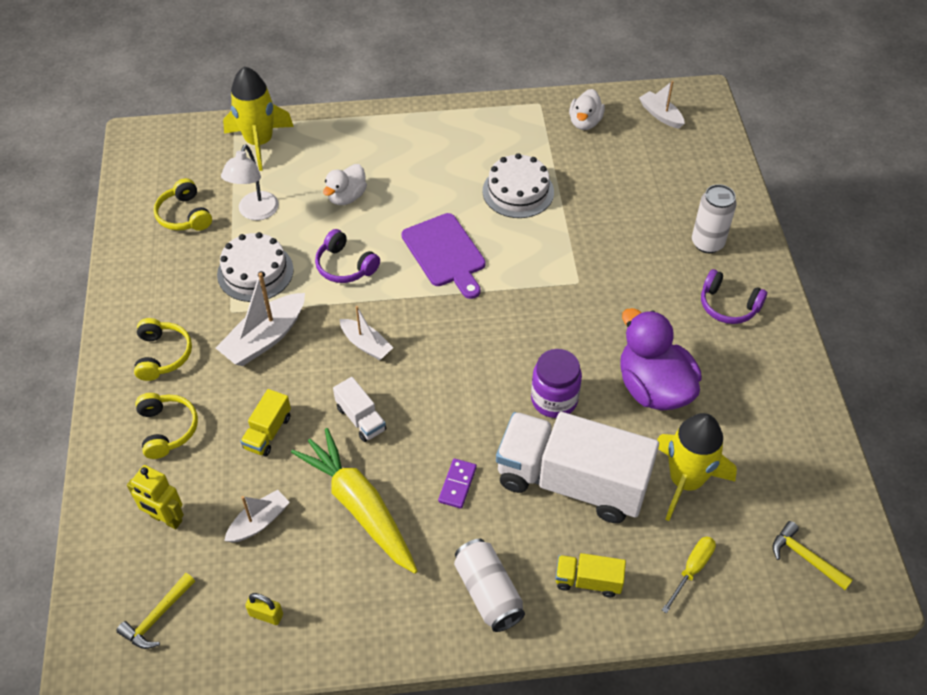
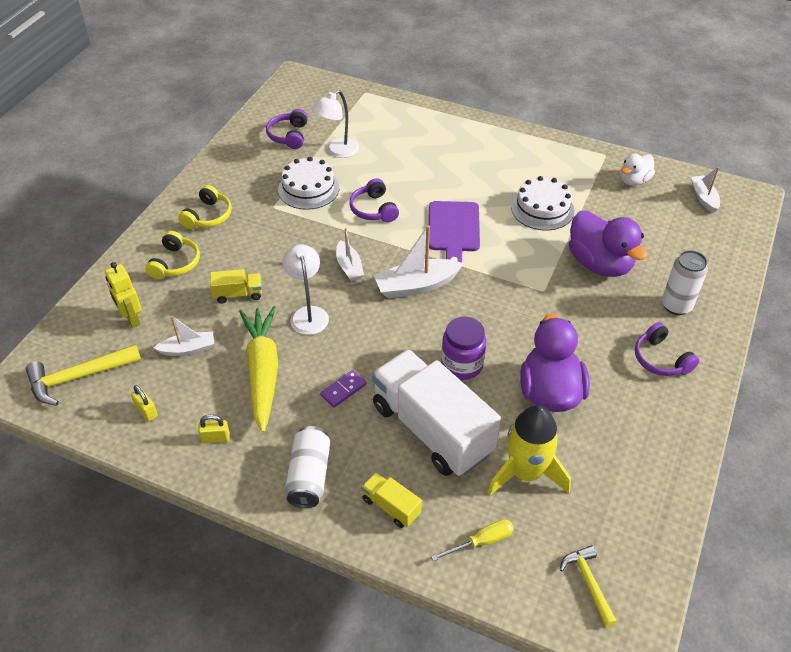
camera: 30 degrees right, 5 degrees down
(157, 617) = (78, 377): yellow hammer -> yellow hammer, size x1.60
(184, 215) = (289, 135): yellow headphones -> purple headphones
(259, 142) = (374, 108): yellow rocket -> none
(265, 338) = (282, 233): white boat -> white boat (416, 286)
(268, 432) = (238, 294): yellow truck -> yellow truck turned 150 degrees counterclockwise
(346, 197) = (409, 165): white duck -> none
(361, 419) = (308, 314): white truck -> white lamp
(363, 604) = (215, 438): none -> yellow padlock
(611, 229) = (599, 264): none -> purple duck

